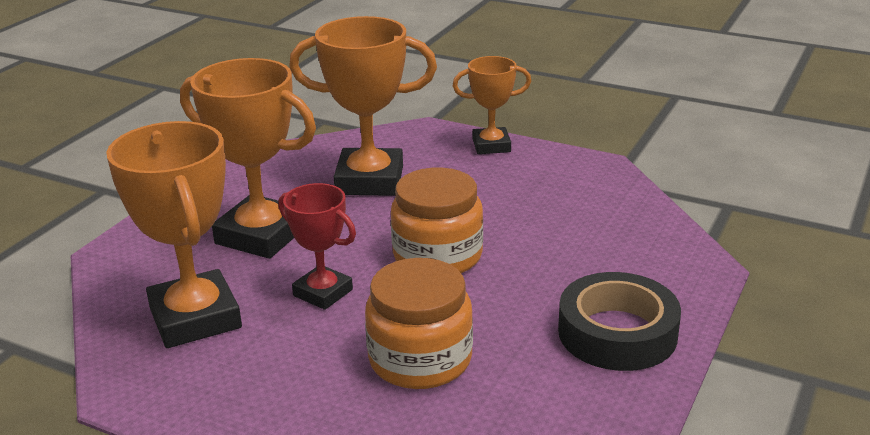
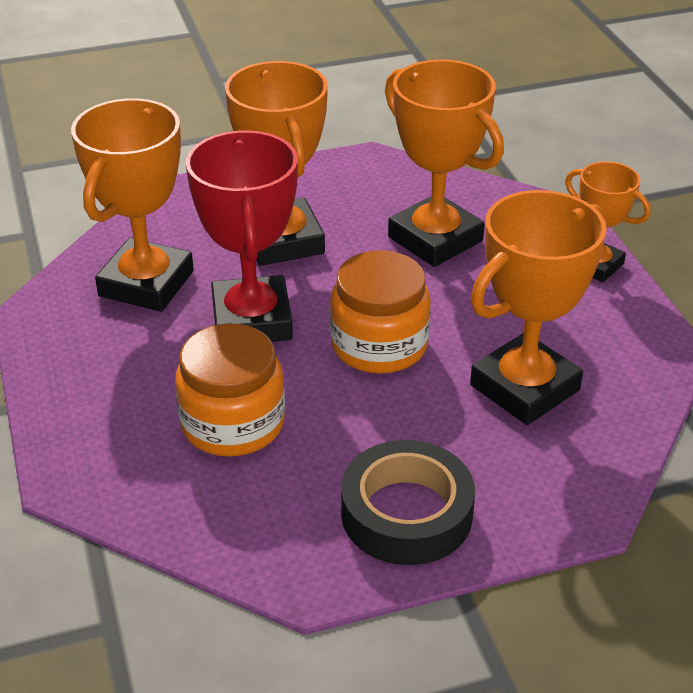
camera: 45 degrees right, 10 degrees up
(323, 293) = (251, 320): red trophy -> red trophy, size x1.71
(563, 227) = (524, 387): none -> orange trophy

